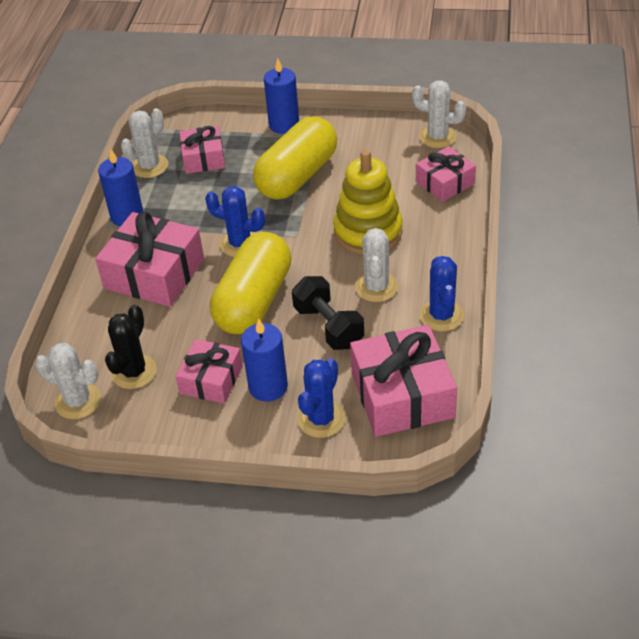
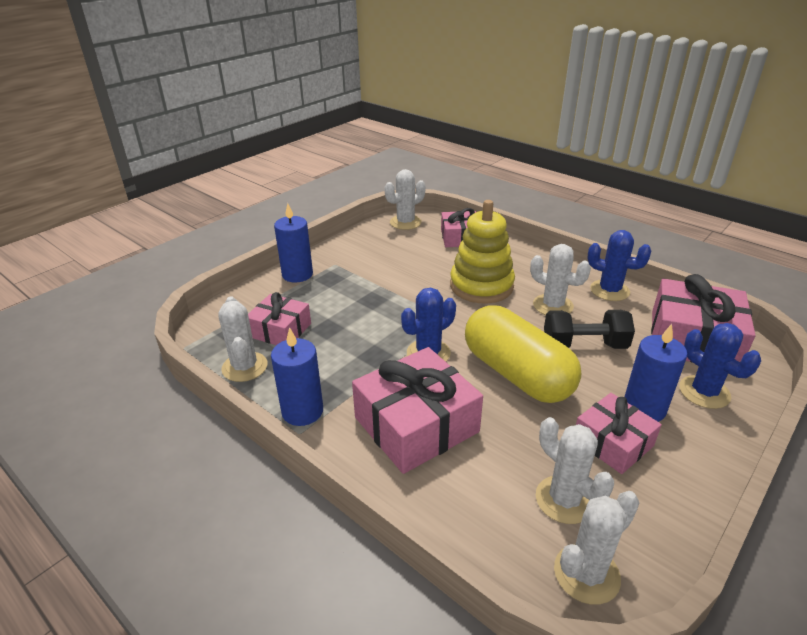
camera: 60 degrees left, 10 degrees down
(134, 372) = (564, 500): black cactus -> white cactus
(297, 176) = (373, 292): yellow capsule -> none

